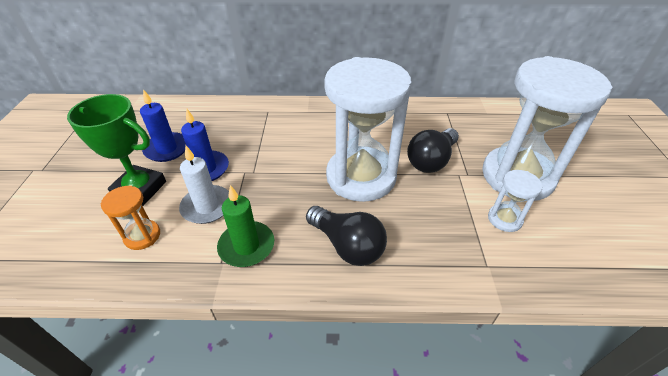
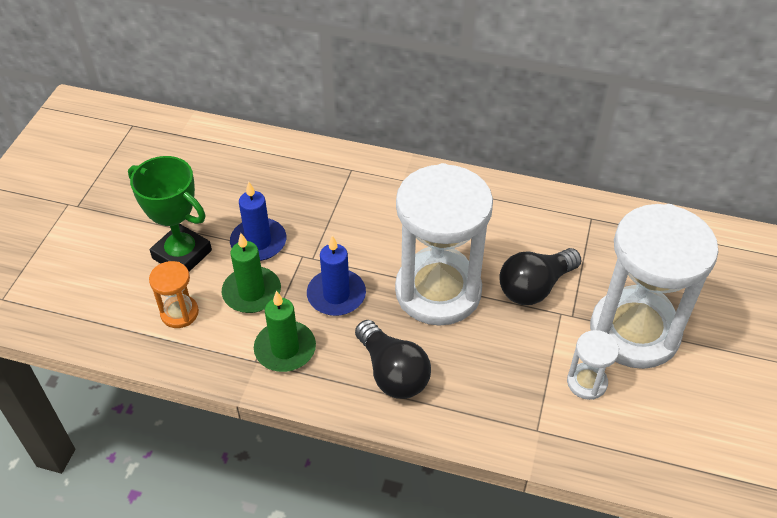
camera: 15 degrees right, 5 degrees up
(167, 149) = (218, 205): blue candle -> blue candle (336, 295)
(207, 206) = (252, 292): white candle -> green candle

